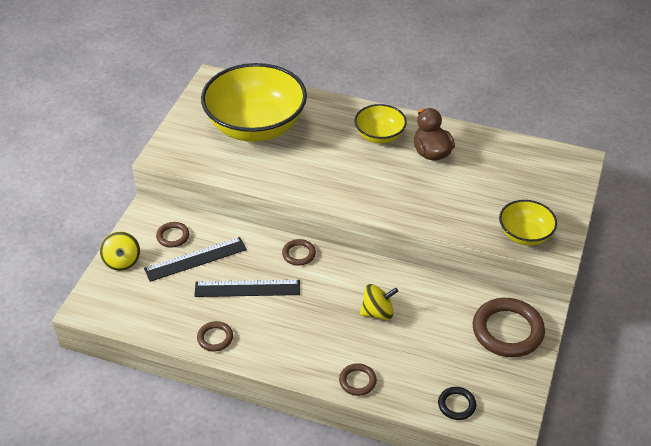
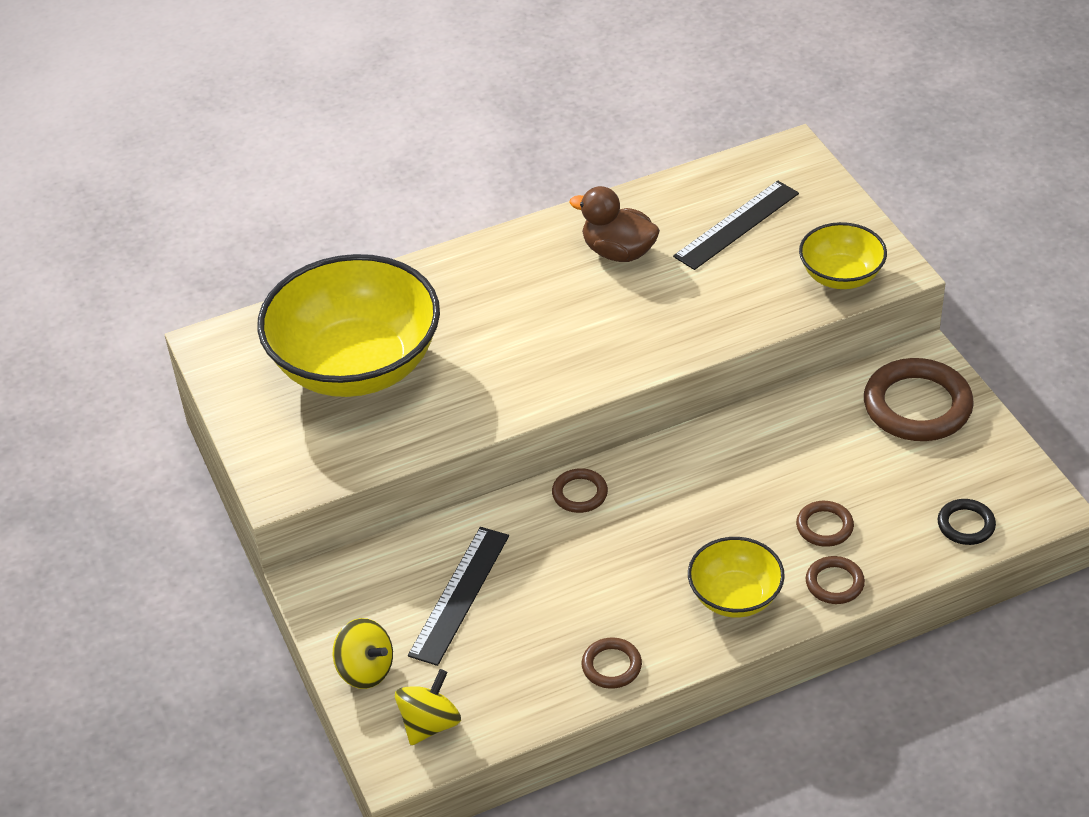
camera: 40 degrees left, 0 degrees up
(173, 236) = (391, 590): brown ring -> brown ring (824, 526)
(247, 288) = (572, 580): black ruler -> black ruler (736, 225)
(378, 312) = (758, 491): yellow spinning top -> yellow spinning top (430, 724)
(379, 136) = (530, 273): yellow bowl -> yellow bowl (735, 596)

